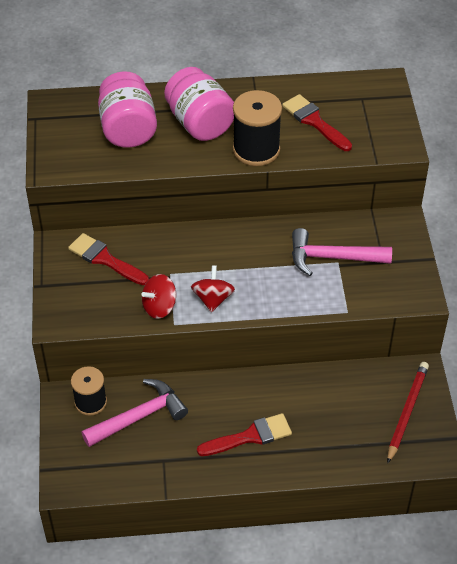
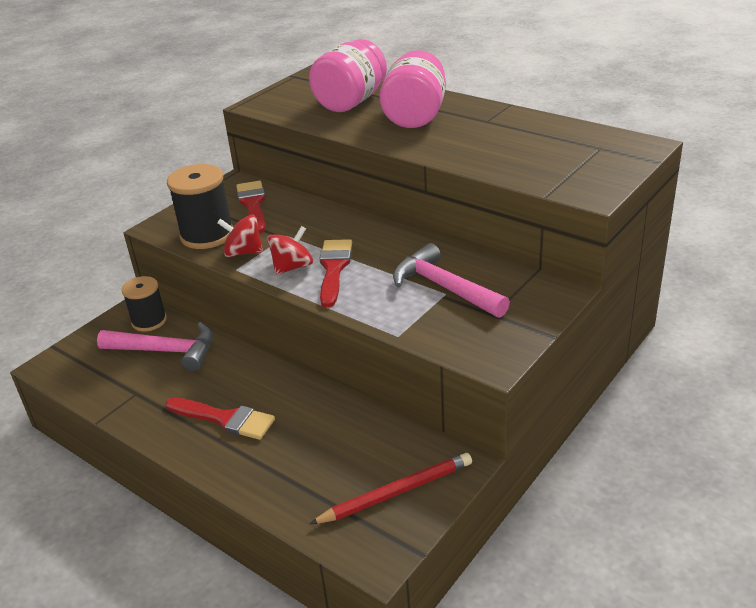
camera: 45 degrees right, 15 degrees down
(256, 149) = (437, 147): black spool -> black spool (207, 235)
(314, 121) = (524, 147): red brush -> red brush (334, 269)

